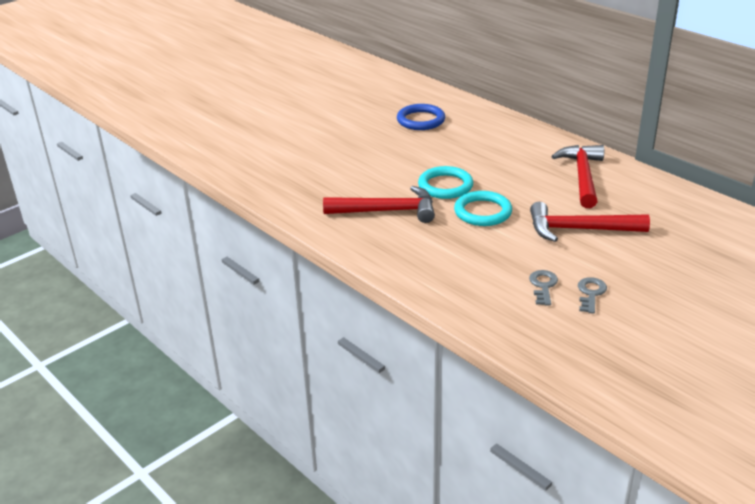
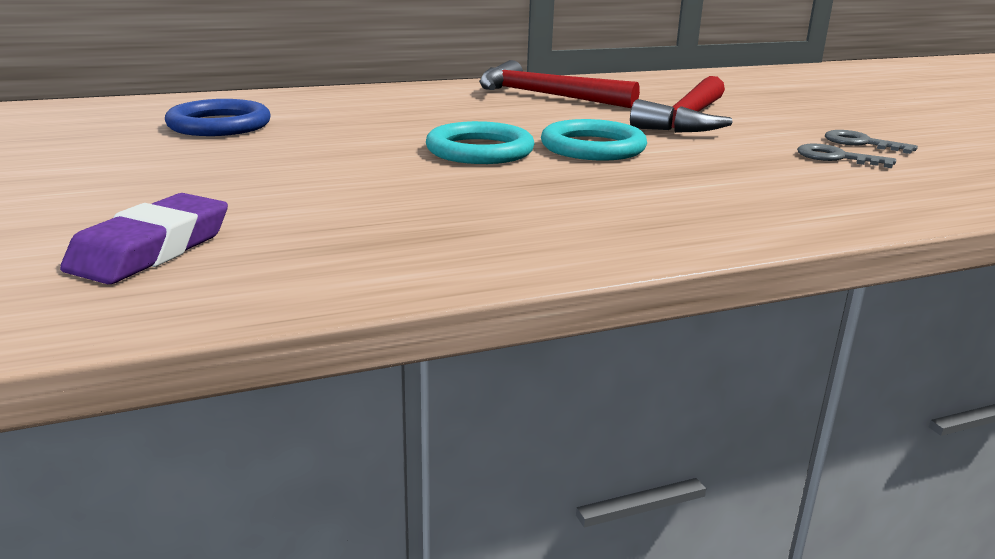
camera: 70 degrees left, 10 degrees down
(280, 163) = (151, 250): none -> purple eraser
(387, 211) = (521, 197): red hammer -> none

